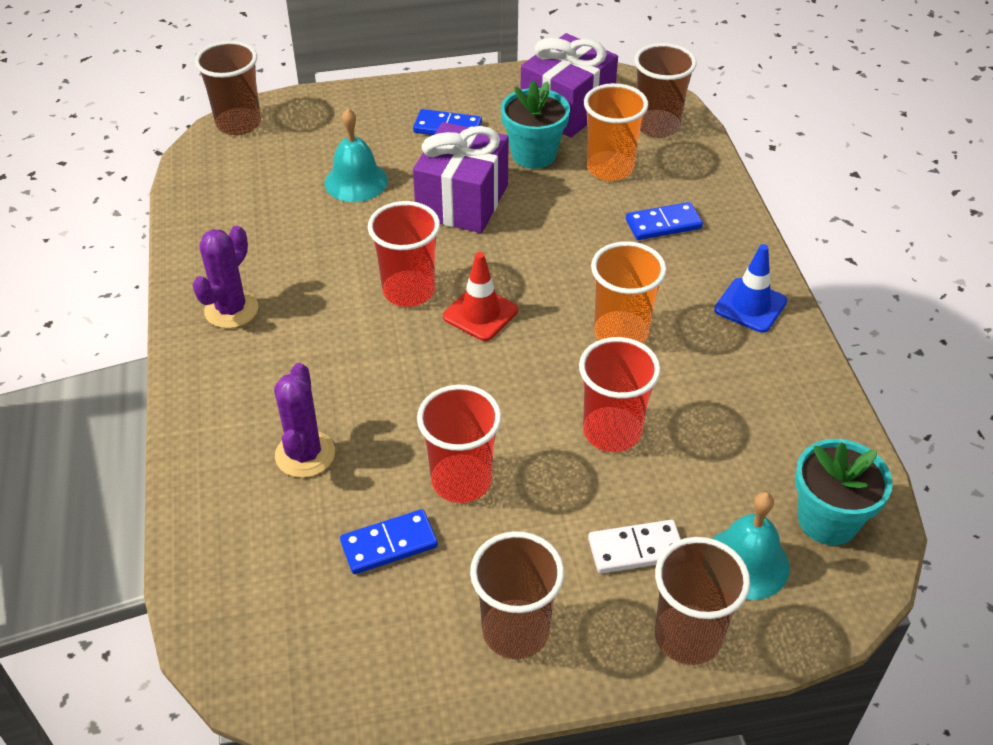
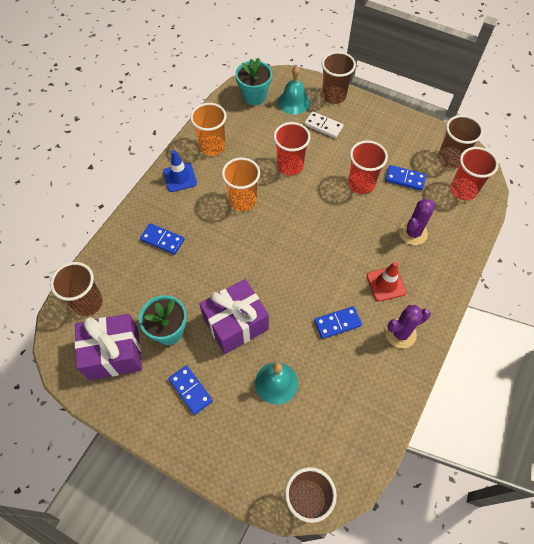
camera: 140 degrees left, 15 degrees up
(330, 272) = (337, 323): none -> blue domino
(409, 291) = (310, 285): red cup -> red cup (463, 190)
(480, 313) = (289, 250): red traffic cone -> red traffic cone (386, 284)
(515, 631) = (384, 128): brown cup -> brown cup (450, 159)
(610, 168) = (144, 291): orange cup -> orange cup (212, 147)

